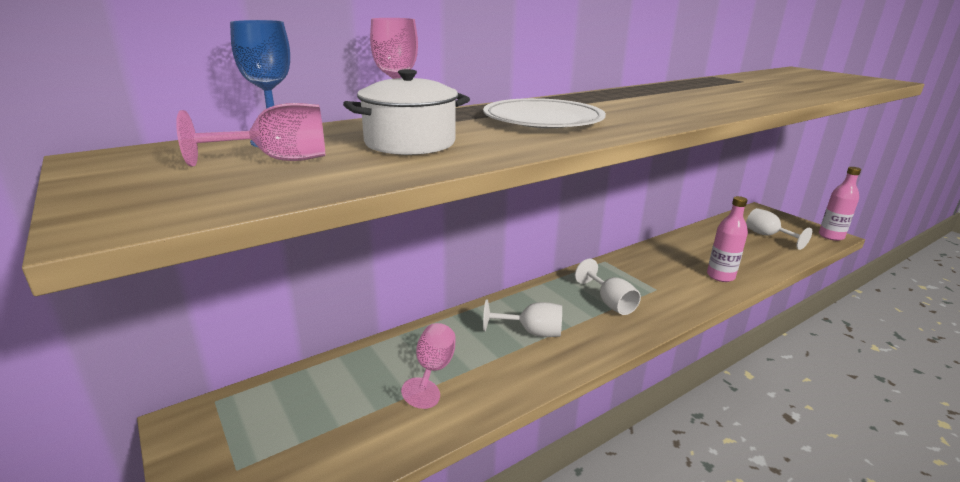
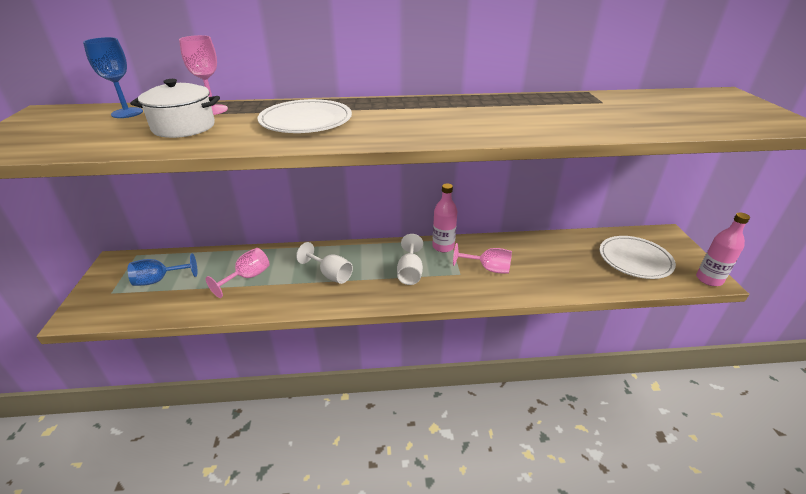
camera: 30 degrees right, 10 degrees up
(278, 160) = (100, 128): pink goblet -> pink goblet (488, 269)
(302, 420) = (159, 280): none -> blue goblet
(720, 276) = (530, 281): pink bottle -> pink bottle (443, 247)
(767, 236) = (635, 260): white goblet -> white plate

